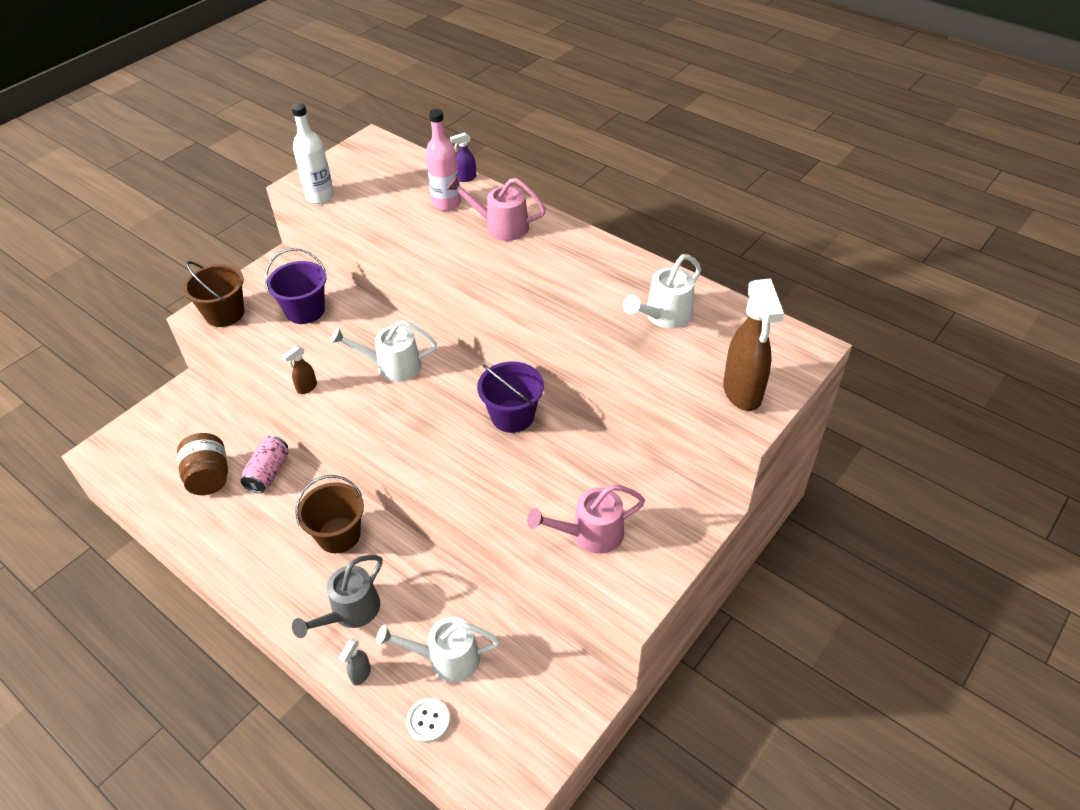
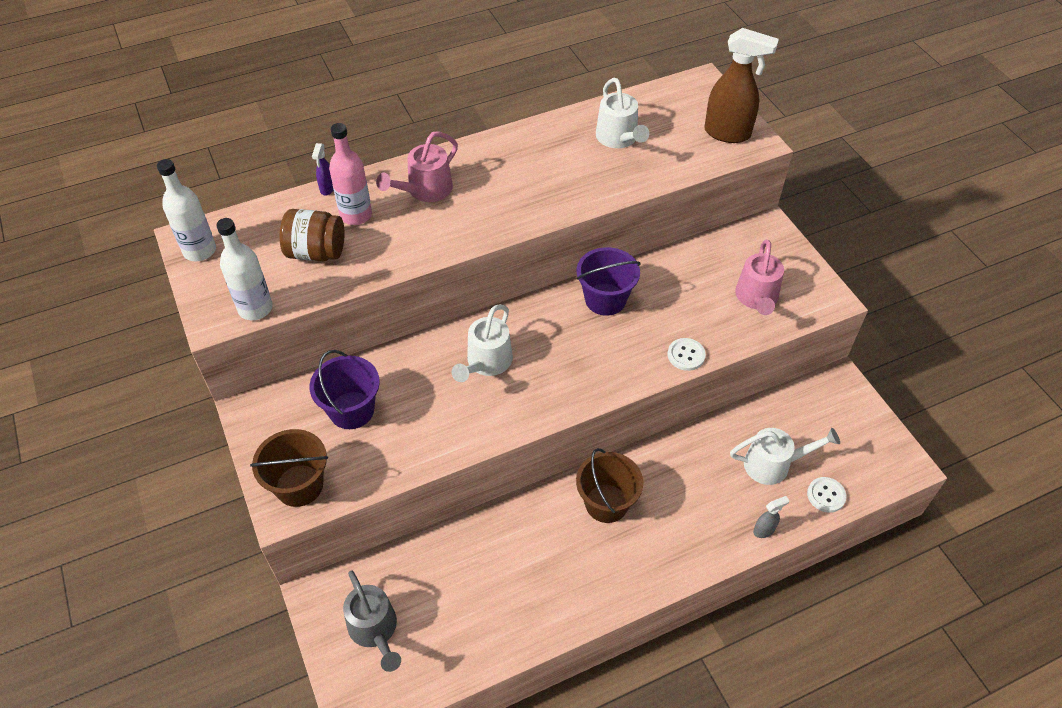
camera: 65 degrees left, 5 degrees up
(209, 477) = (467, 599): brown jar -> brown jar (316, 252)
(268, 473) = (493, 542): pink can -> none
(306, 388) = (471, 440): brown spray bottle -> none
(350, 612) = (697, 520): grey watering can -> grey watering can (375, 630)
(360, 674) = (764, 530): grey spray bottle -> grey spray bottle turned 75 degrees counterclockwise
(361, 150) = (199, 251): none -> white bottle
(445, 658) = (774, 464): white watering can -> white watering can turned 120 degrees counterclockwise
(477, 500) = (686, 355): none -> white button

